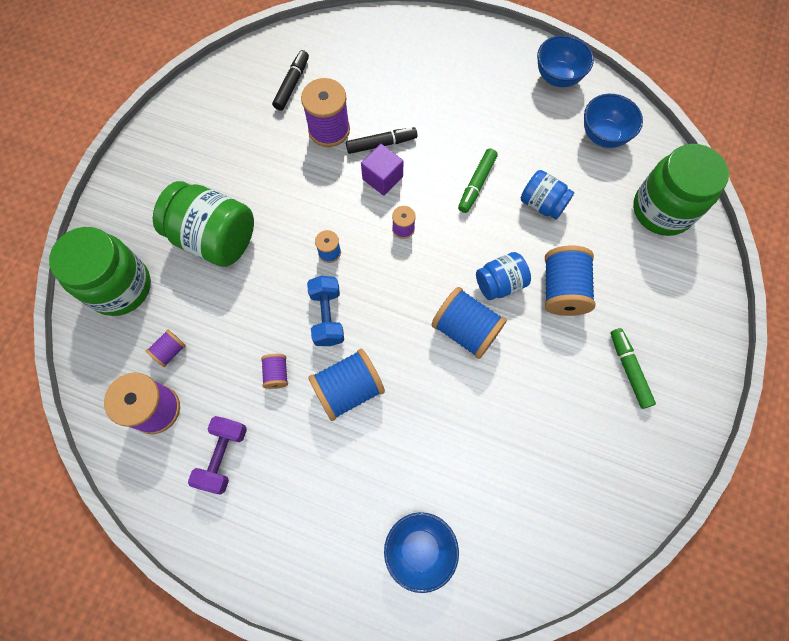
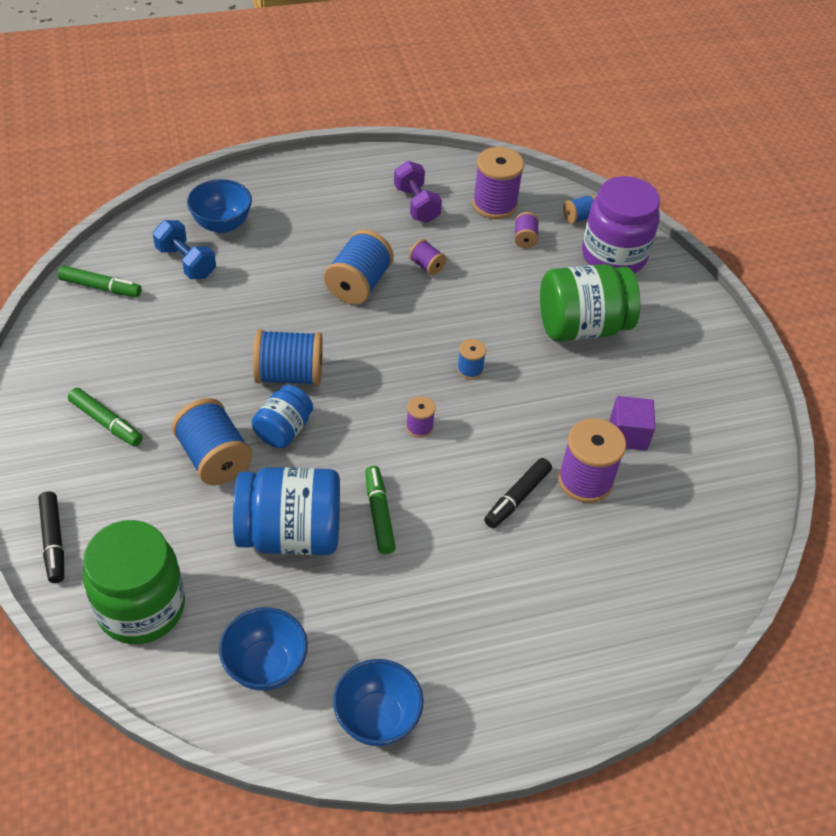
camera: 140 degrees right, 20 degrees down
(102, 346) = (579, 217): none -> blue spool
(120, 287) = (613, 256): green jar -> purple jar
(292, 84) = (675, 506): black marker -> black marker (53, 541)
(327, 316) = (423, 322): blue dumbbell -> blue dumbbell (186, 262)
(382, 178) = (483, 463): purple cube -> purple cube (628, 434)
(542, 204) = (290, 533): blue jar -> blue jar, size x1.77
(574, 531) = (101, 287): none -> green marker

